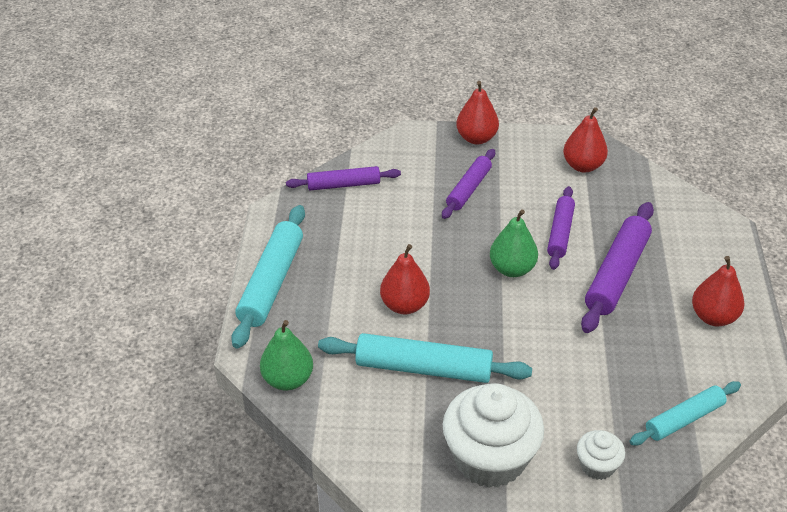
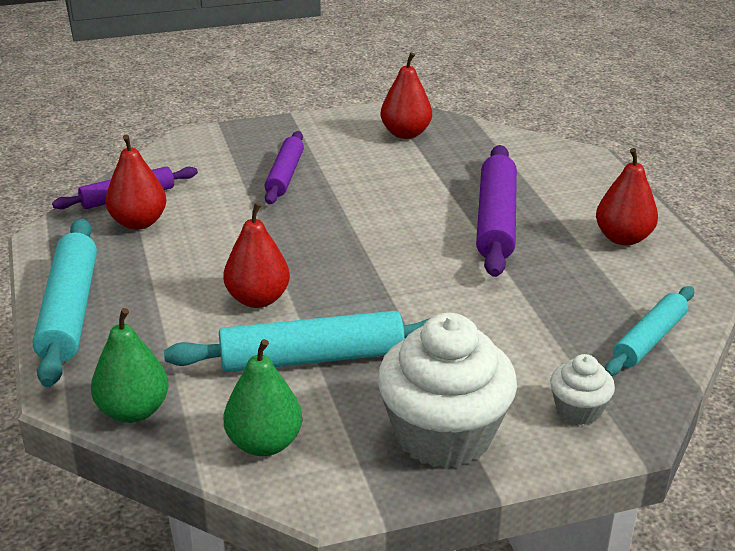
camera: 20 degrees left, 10 degrees down
(476, 138) = (272, 129): red pear -> red pear (138, 222)
(512, 269) = (373, 238): green pear -> green pear (264, 443)
(560, 233) = (412, 195): purple rolling pin -> none

